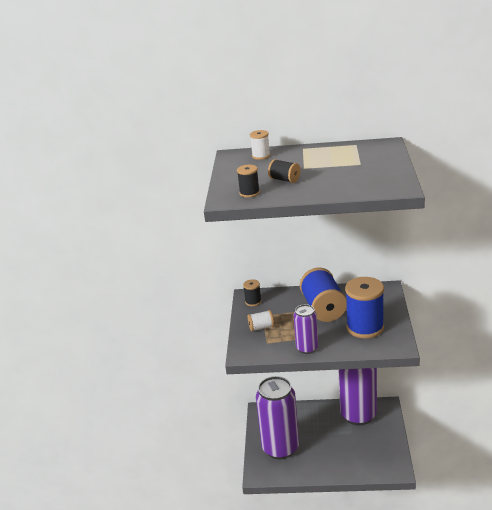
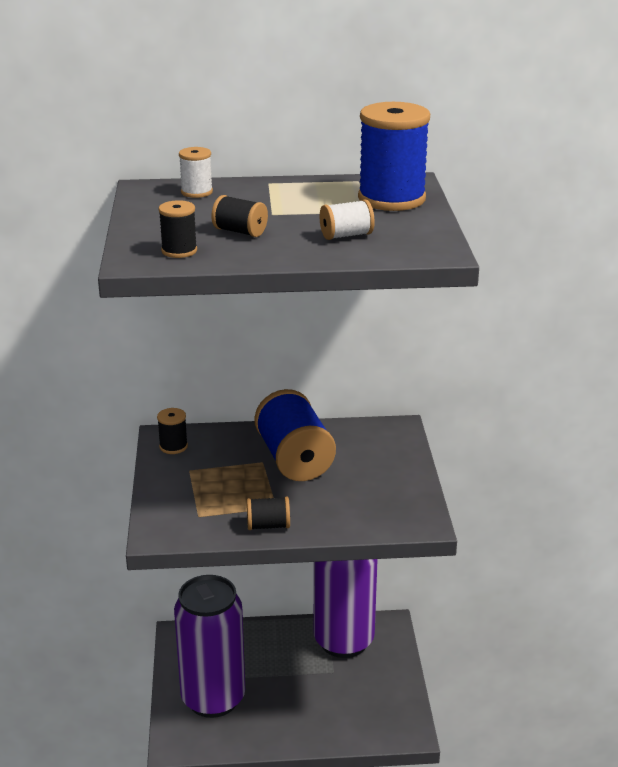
camera: 10 degrees left, 0 degrees up
(261, 327) = (188, 490): white spool -> white spool (346, 235)
(307, 348) = (268, 525): purple can -> black spool
(365, 327) = (365, 491): blue spool -> blue spool (391, 199)

